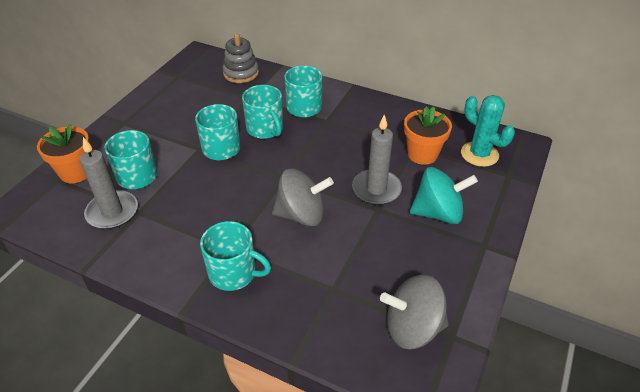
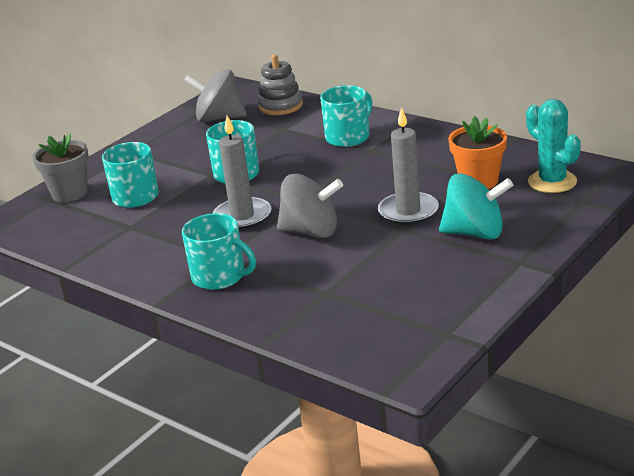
camera: 15 degrees right, 15 degrees down
(76, 172) = (69, 193): orange flower pot -> grey flower pot
(112, 212) = (102, 226): grey candle -> grey candle (242, 217)
(265, 129) = (293, 157): turquoise mug -> none
(412, 328) = (403, 325): grey spinning top -> grey spinning top (219, 118)

